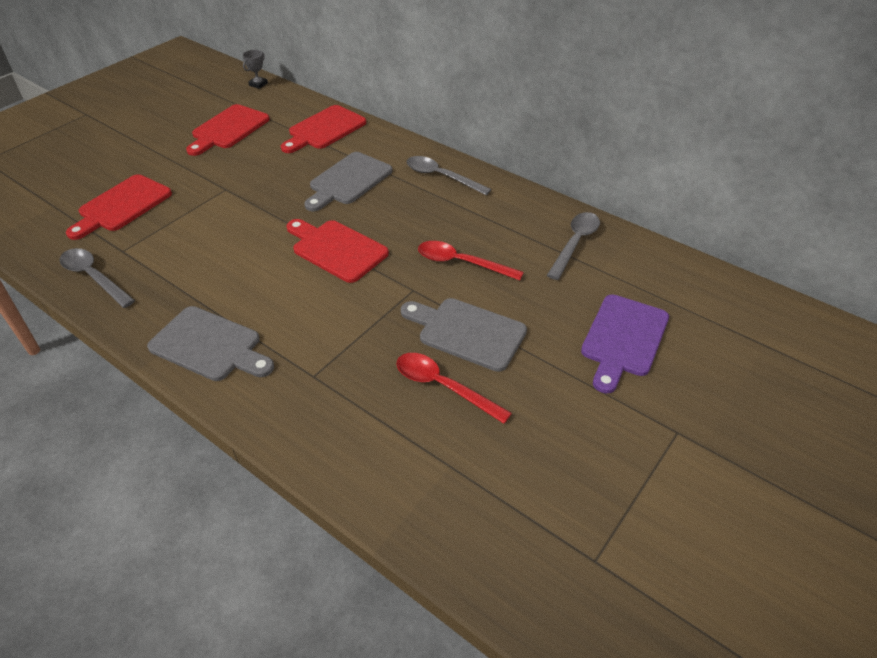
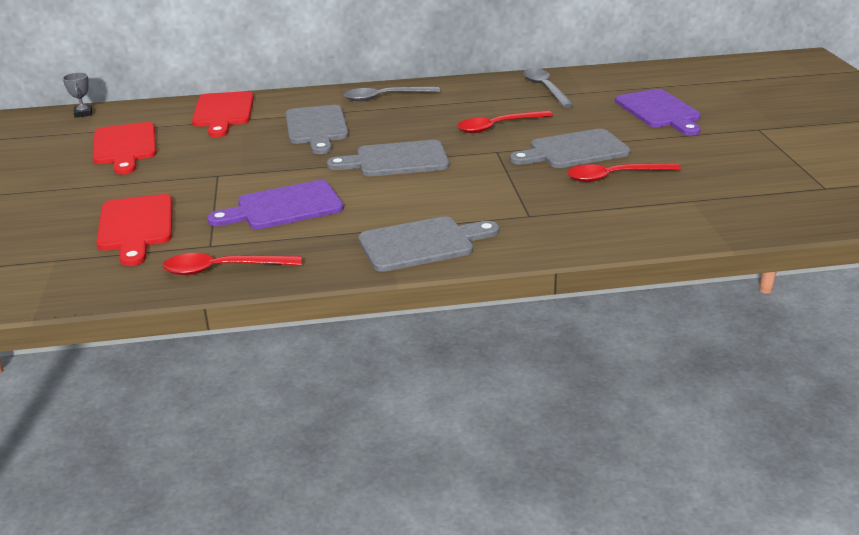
camera: 45 degrees left, 15 degrees down
(94, 277) = (223, 269): grey spoon -> red spoon
(206, 246) = (284, 207): none -> purple cutting board
(336, 249) = (396, 160): red cutting board -> grey cutting board

